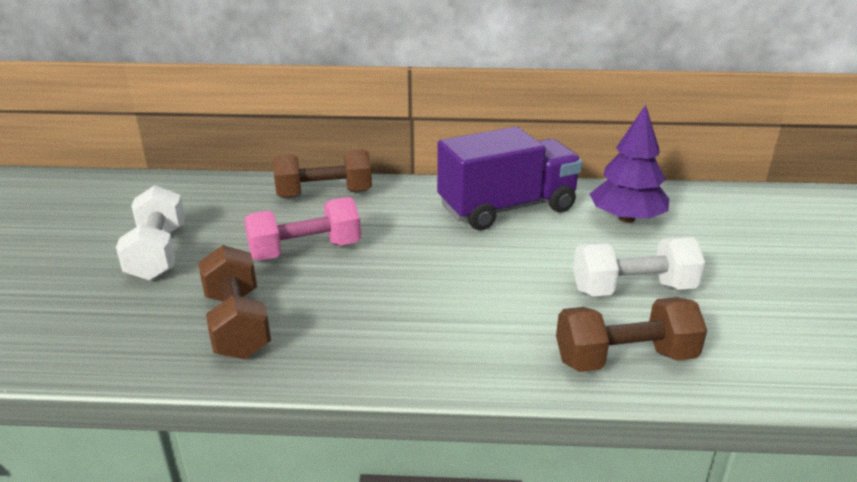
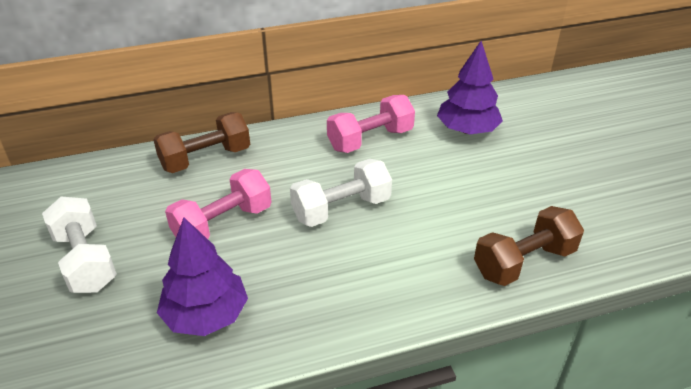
camera: 20 degrees left, 10 degrees up
(237, 324) = (206, 315): brown dumbbell -> purple tree
(507, 208) = (370, 139): purple truck -> pink dumbbell
(633, 289) = (502, 197): white dumbbell -> white dumbbell (341, 209)

